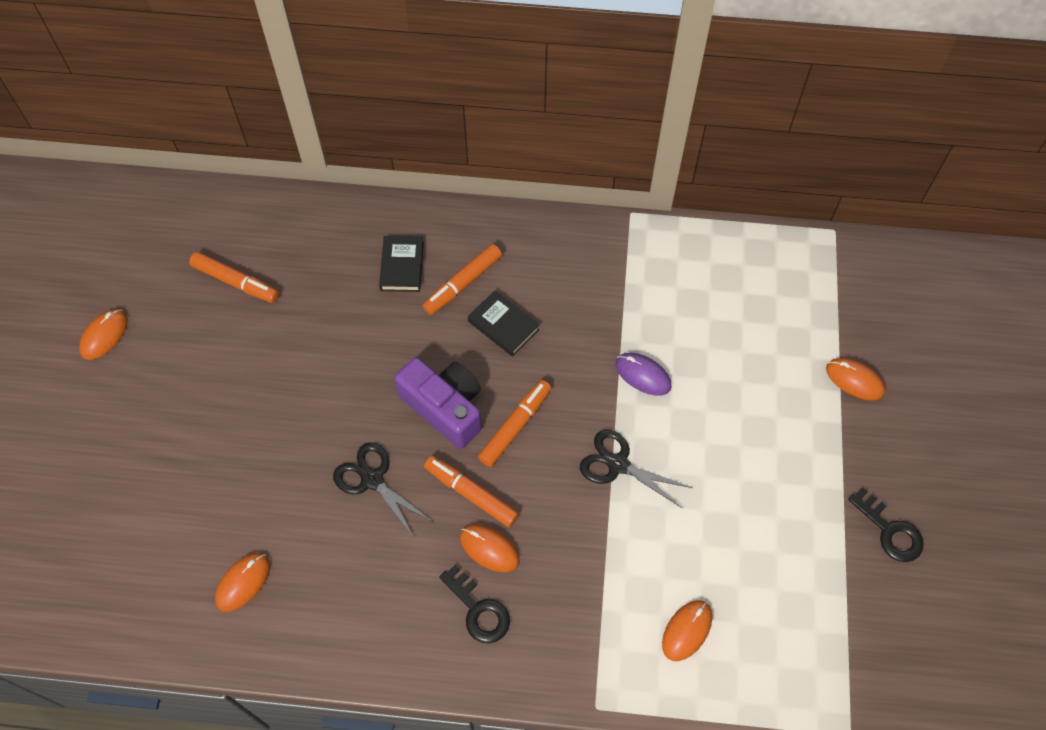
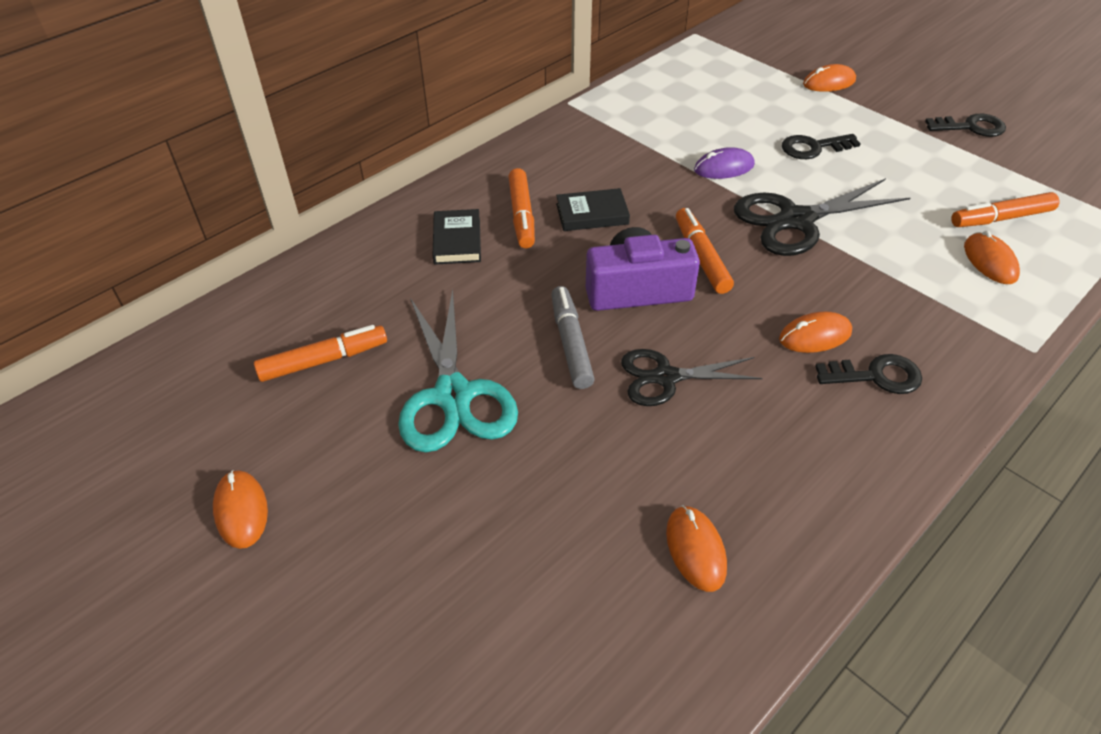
camera: 50 degrees left, 15 degrees down
(262, 372) = (453, 395): none -> turquoise scissors
(359, 404) = (571, 343): none -> grey marker
(402, 266) = (457, 241): black book -> black book turned 45 degrees clockwise
(471, 494) = (745, 318): orange marker -> orange marker (1001, 218)
(618, 464) = (796, 220): black scissors -> black scissors, size x1.55
(733, 423) = (813, 148): none -> black key

